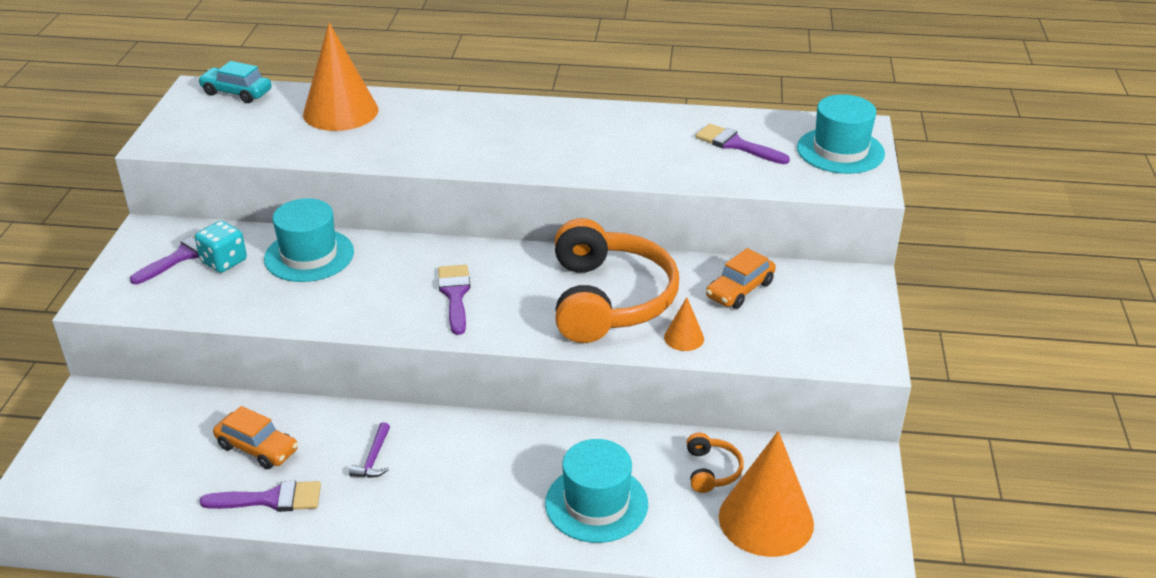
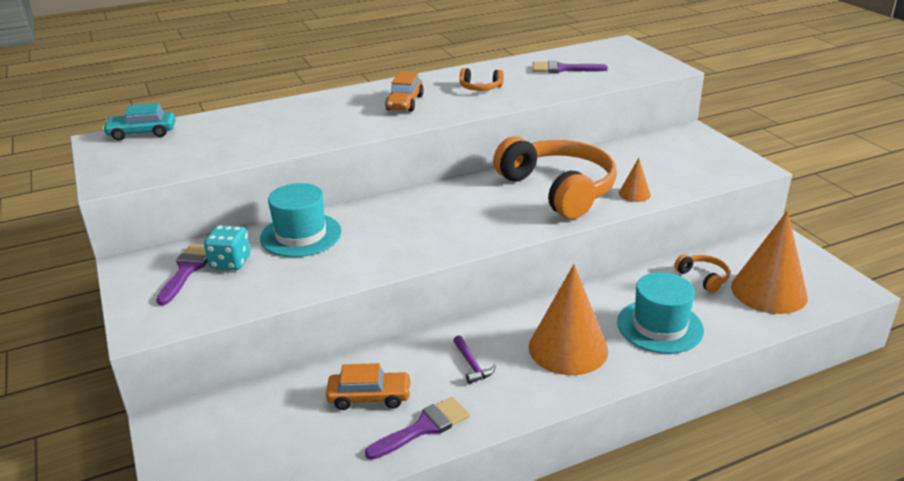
camera: 30 degrees left, 5 degrees down
(340, 112) = (252, 122): orange cone -> orange cone (568, 348)
(455, 295) = (449, 222): purple brush -> none
(610, 141) = (480, 87): none -> orange headphones
(740, 290) = (631, 158): orange car -> orange car (405, 103)
(840, 151) = (627, 56): turquoise hat -> none

